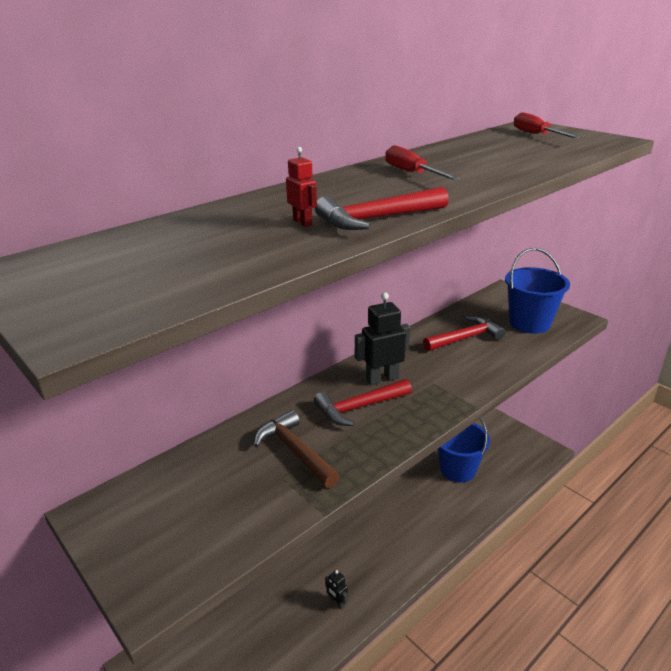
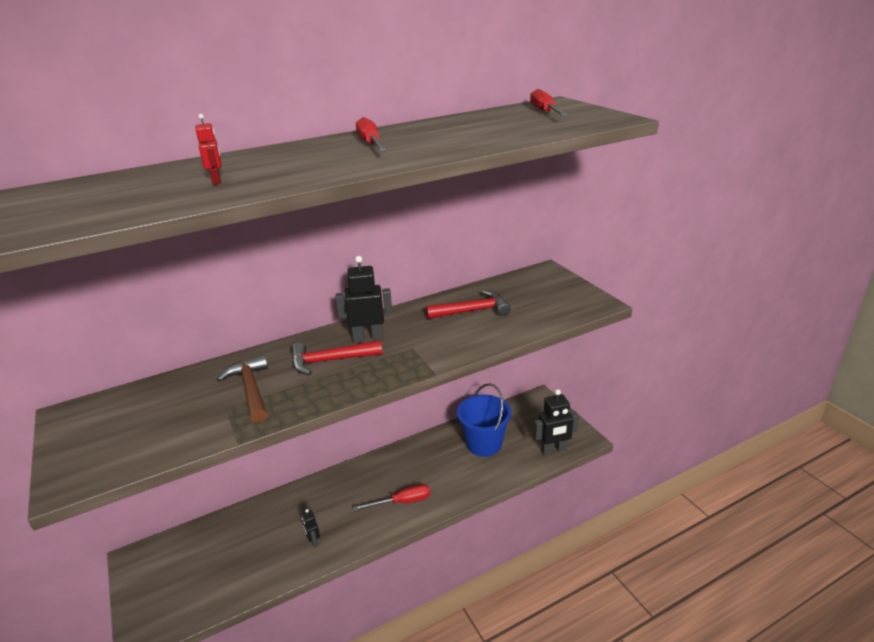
camera: 15 degrees right, 0 degrees up
(376, 219) = (278, 181): red hammer -> none
(408, 543) = (402, 502): none -> red screwdriver
(525, 465) = (553, 450): none -> black robot
(529, 323) = (546, 303): blue bucket -> none

